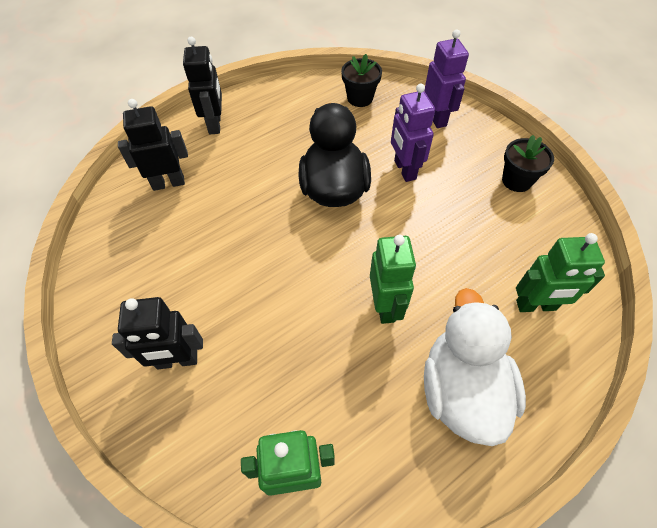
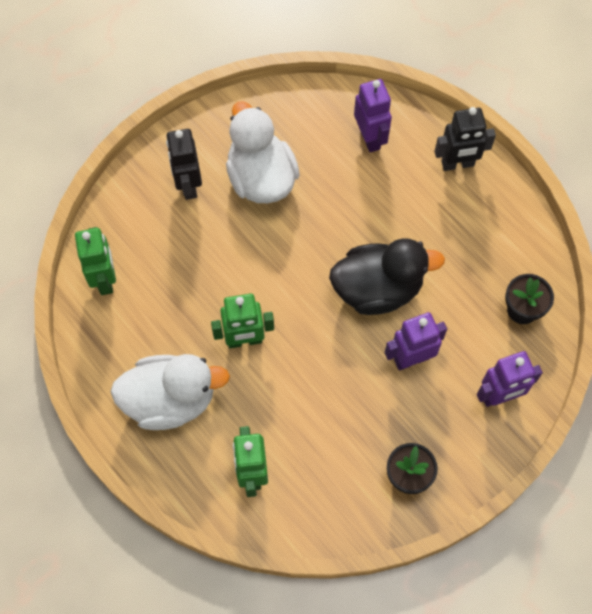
camera: 85 degrees right, 10 degrees up
(168, 183) = (370, 138): black robot -> purple robot
(188, 280) = (261, 178): none -> white duck

